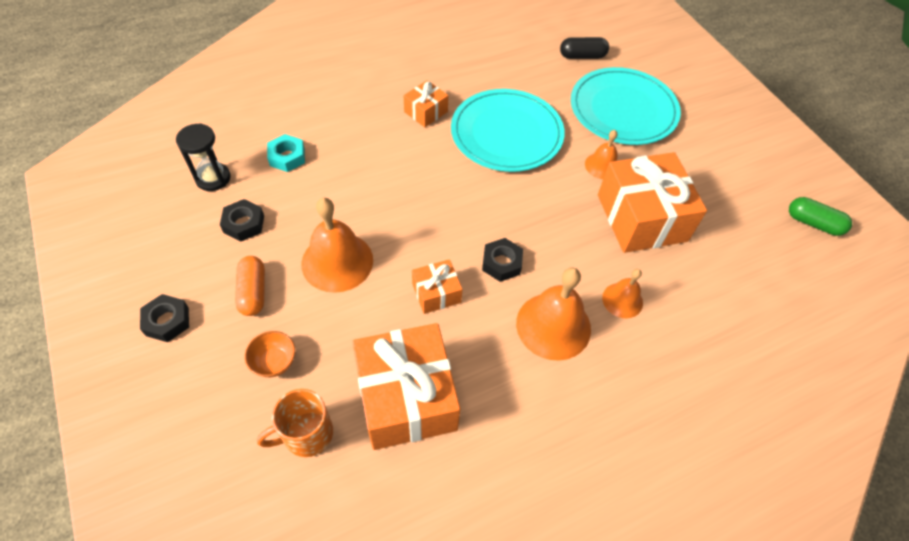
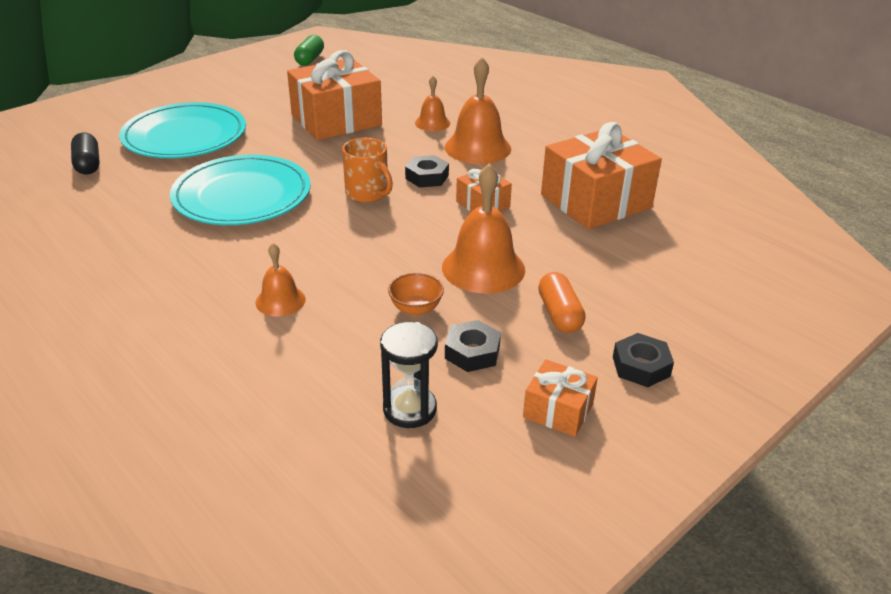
camera: 105 degrees left, 20 degrees down
(253, 292) = (559, 314): orange capsule -> orange capsule turned 75 degrees counterclockwise
(274, 362) = (623, 277): orange bowl -> orange bowl (416, 308)
(287, 157) = (340, 349): turquoise nut -> none
(306, 434) = (670, 242): orange mug -> orange mug (368, 193)
(426, 112) = (216, 254): orange gift -> orange gift (558, 410)
(602, 166) = (275, 141): orange bell -> orange bell (280, 301)

